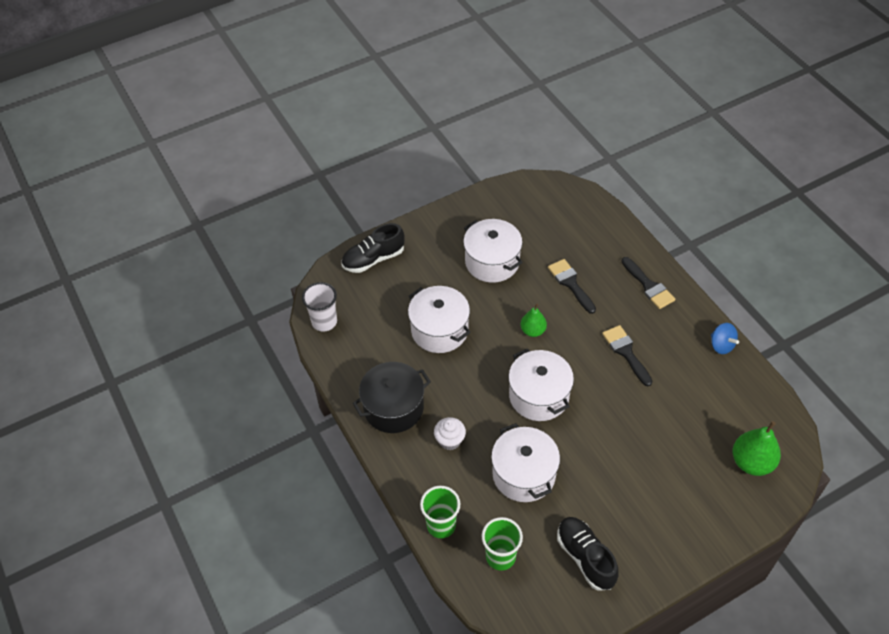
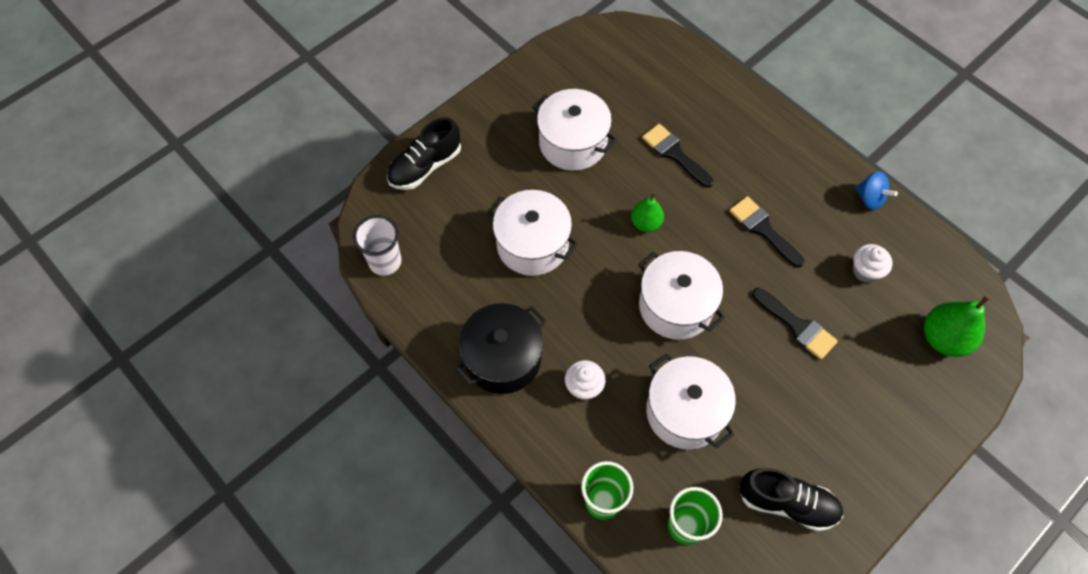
camera: 15 degrees left, 10 degrees up
(585, 557) = (787, 503): black shoe -> black shoe turned 150 degrees clockwise
(649, 286) = (767, 139): black brush -> black brush (797, 326)
(701, 399) = (865, 271): none -> white cupcake

